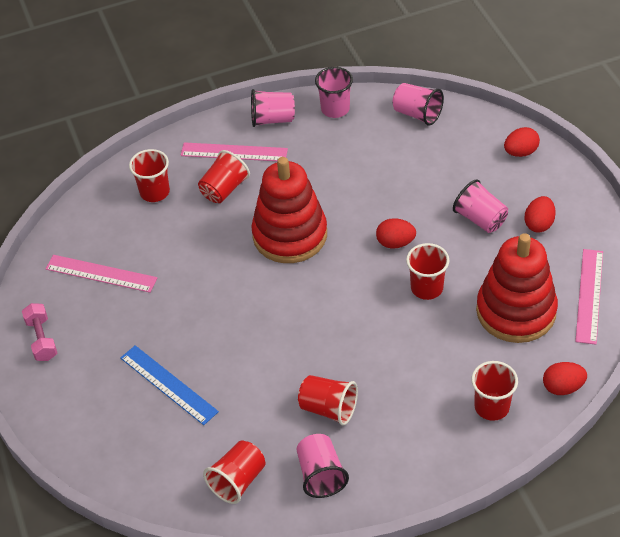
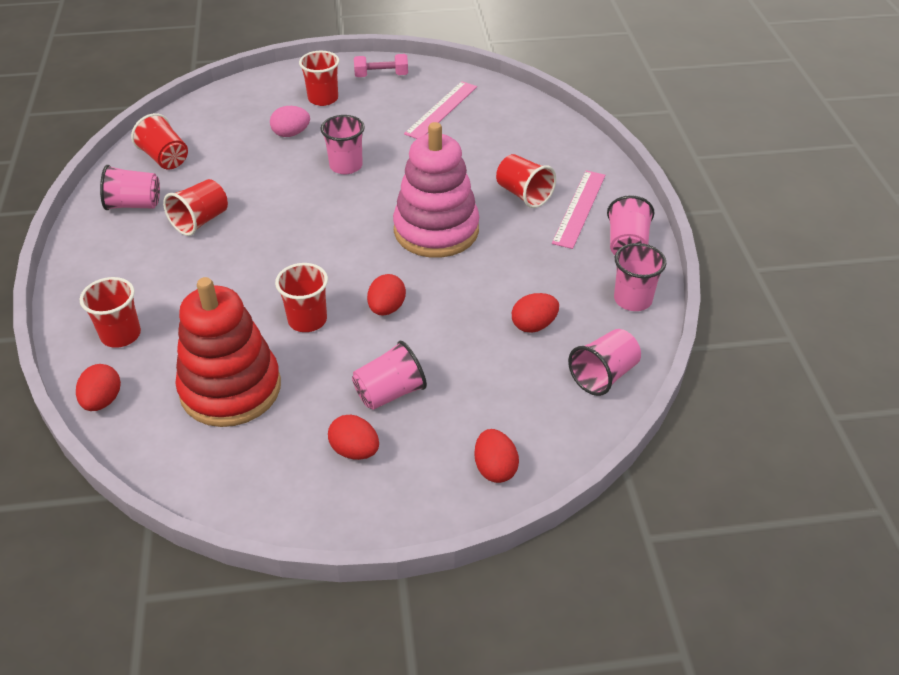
camera: 100 degrees right, 5 degrees down
(154, 192) = (536, 149): red cup -> red cup (323, 99)
(168, 384) = (291, 134): blue ruler -> pink egg
(213, 323) = (346, 166): none -> pink cup
(290, 235) = (436, 230): red stacking toy -> pink stacking toy
(382, 156) = (534, 325): none -> red egg
(589, 295) = (212, 467): pink ruler -> none

